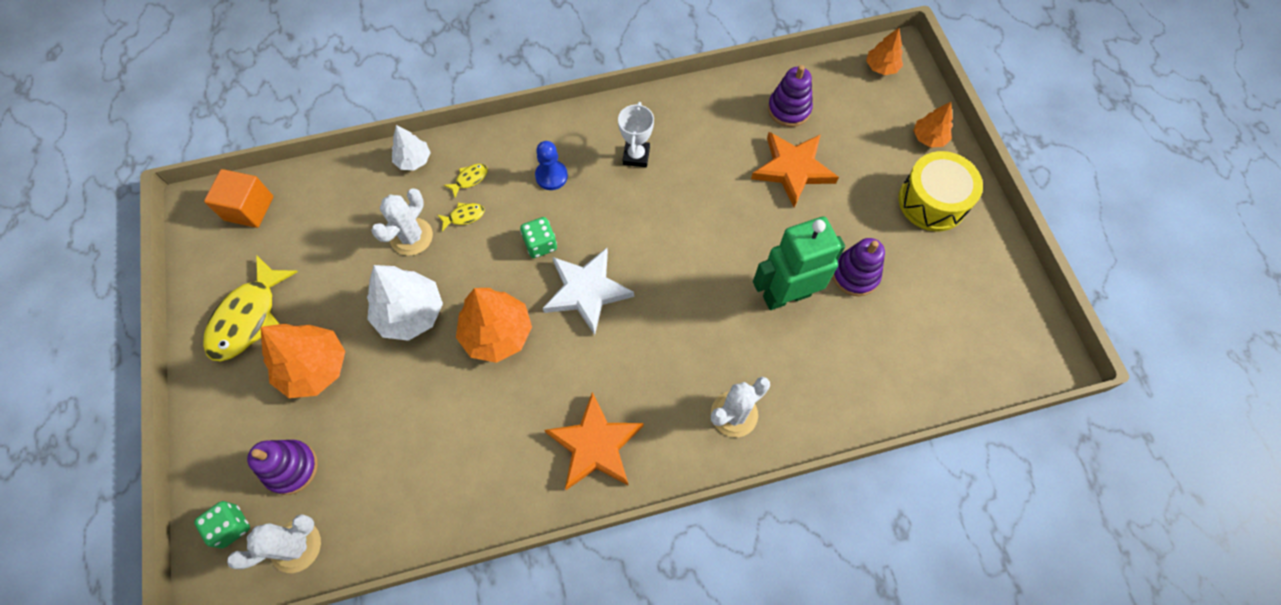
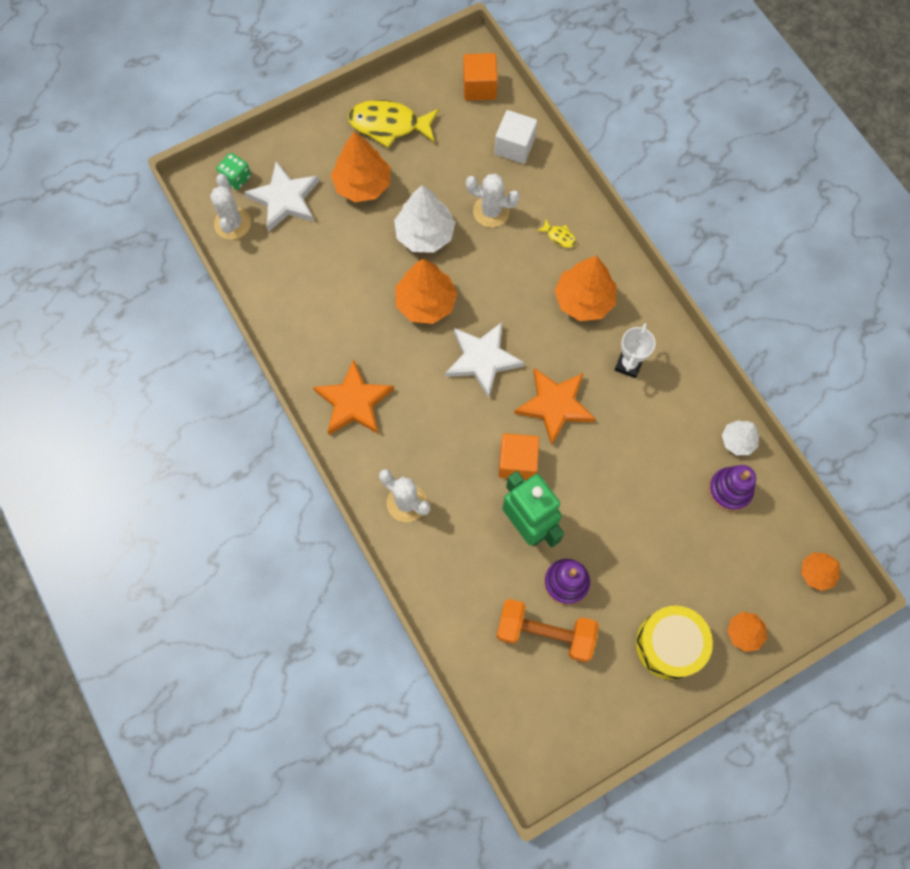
camera: 75 degrees right, 5 degrees up
(291, 468) = (285, 199): purple stacking toy -> white star
(296, 546) = (232, 223): white cactus -> white cactus turned 45 degrees clockwise
(342, 193) = (514, 146): none -> white cube
(413, 160) = (563, 187): white tree -> white tree (738, 441)
(464, 216) = (522, 244): yellow fish -> none
(540, 244) = (515, 311): green dice -> none
(551, 176) = (584, 300): blue pawn -> orange tree
(636, 156) = (628, 364): white trophy -> white trophy turned 60 degrees counterclockwise
(714, 287) = (517, 462): none -> orange cube
(793, 169) = (661, 506): orange star -> orange star (555, 405)
(905, 309) = (545, 633): none -> orange dumbbell

